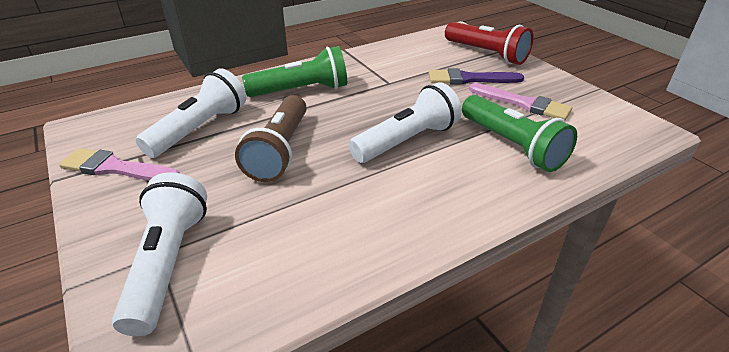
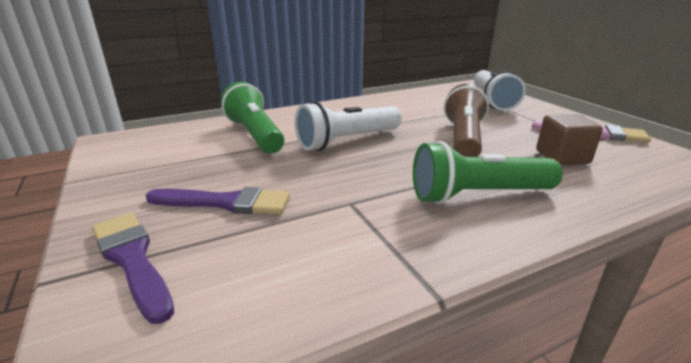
camera: 175 degrees left, 10 degrees down
(199, 129) = (562, 157): white flashlight -> brown cube
(487, 54) = (132, 259): red flashlight -> purple brush
(523, 103) = (196, 167): pink brush -> none

